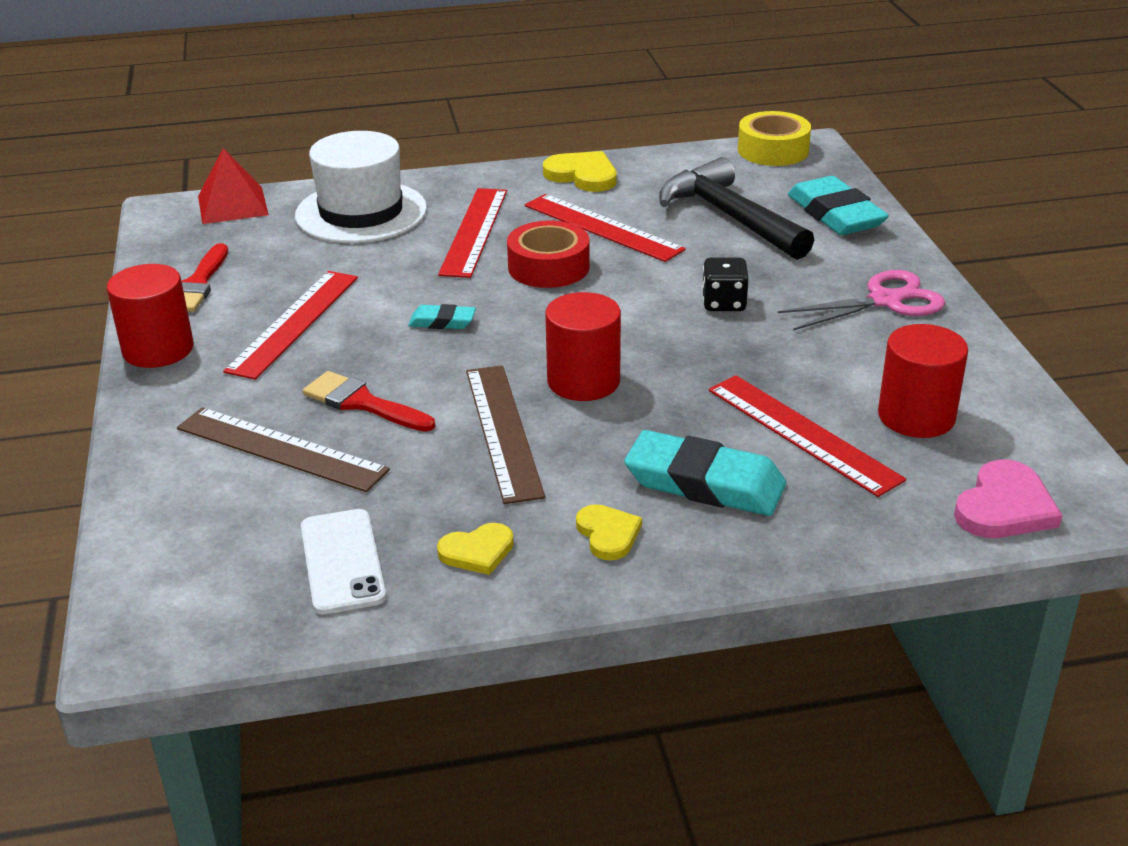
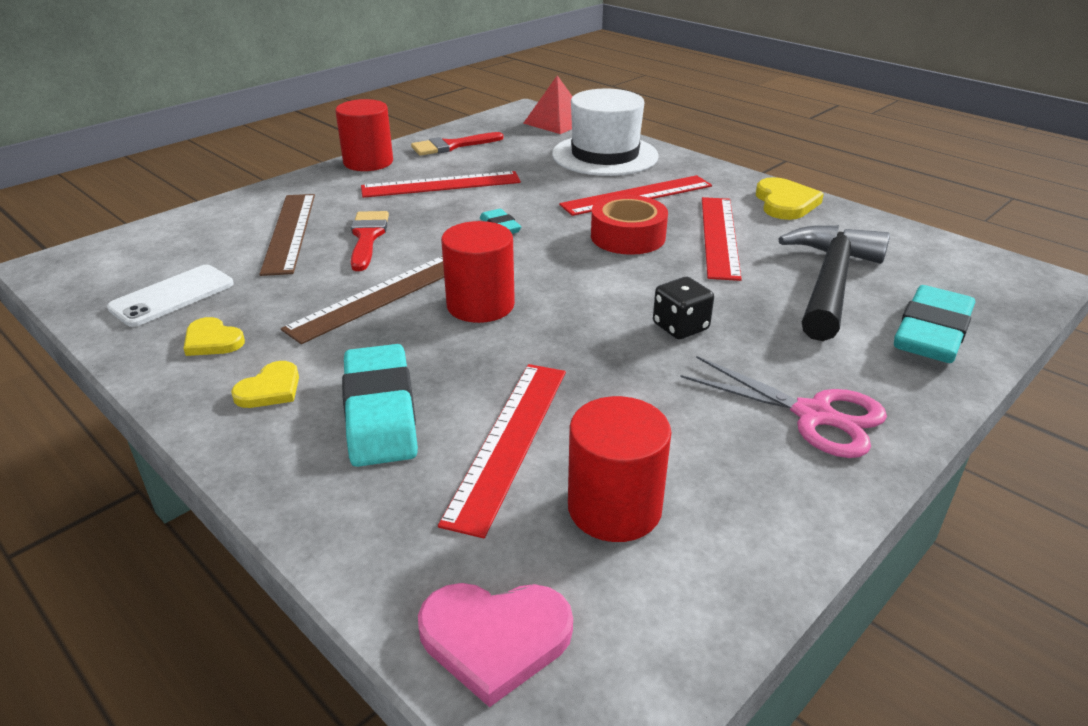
camera: 55 degrees right, 0 degrees up
(773, 150) = (987, 263): yellow tape -> none

